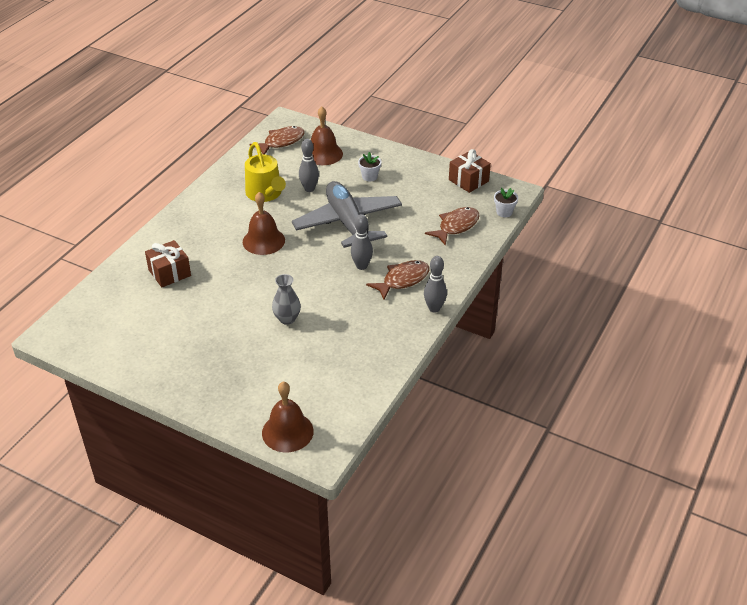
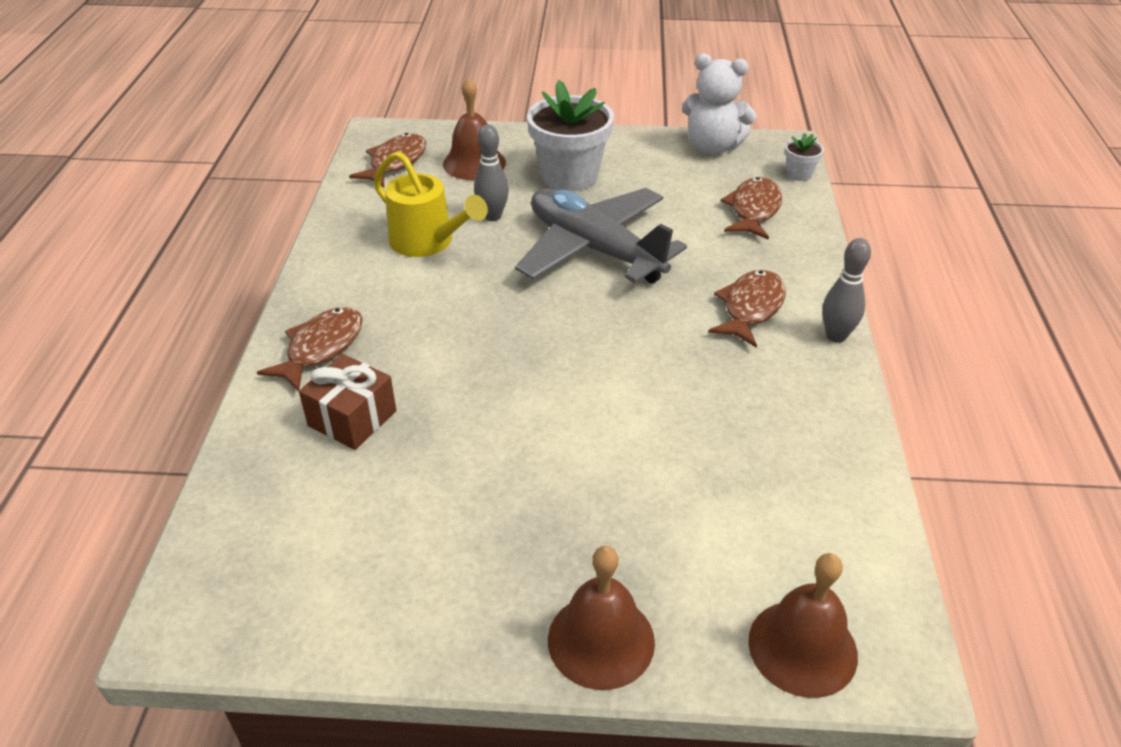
camera: 25 degrees left, 0 degrees up
(177, 235) = (321, 348): none -> brown fish
(263, 241) = (481, 314): brown bell -> brown bell (601, 640)
(287, 319) = (624, 430): grey vase -> none
(361, 266) = (670, 306): grey bowling pin -> none
(369, 176) = (569, 176): white flower pot -> white flower pot, size x2.21
(468, 180) = (712, 147): brown gift -> white teddy bear

